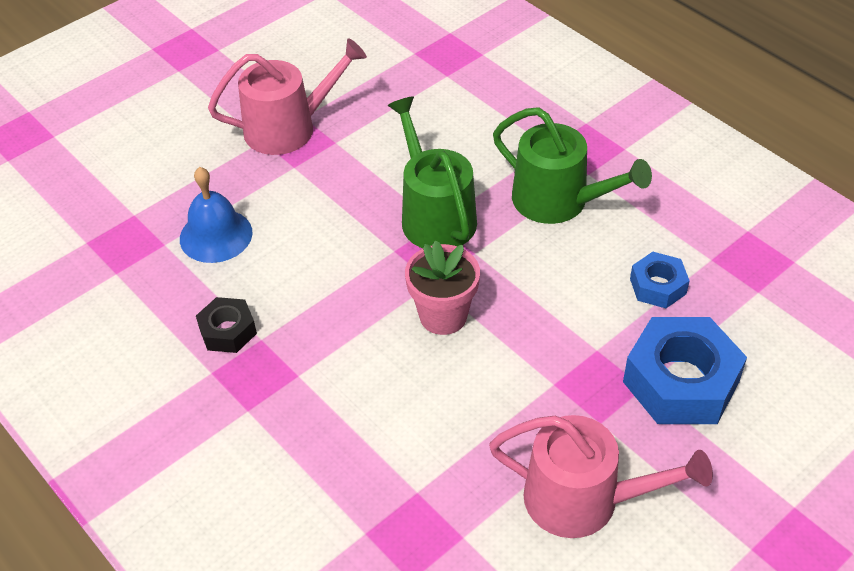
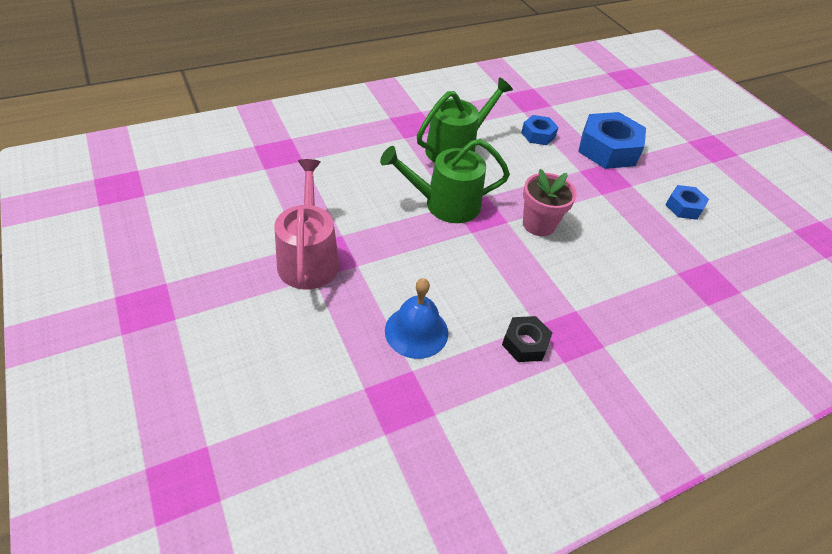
camera: 80 degrees left, 0 degrees up
(583, 499) = (684, 207): pink watering can -> blue nut

